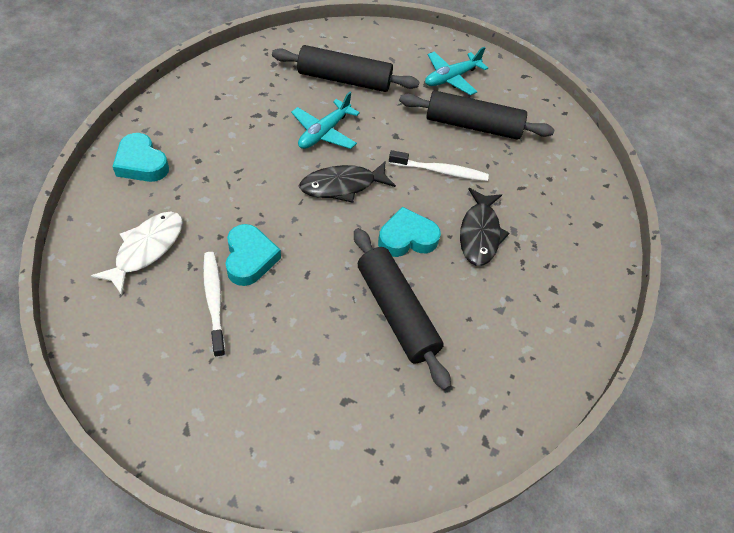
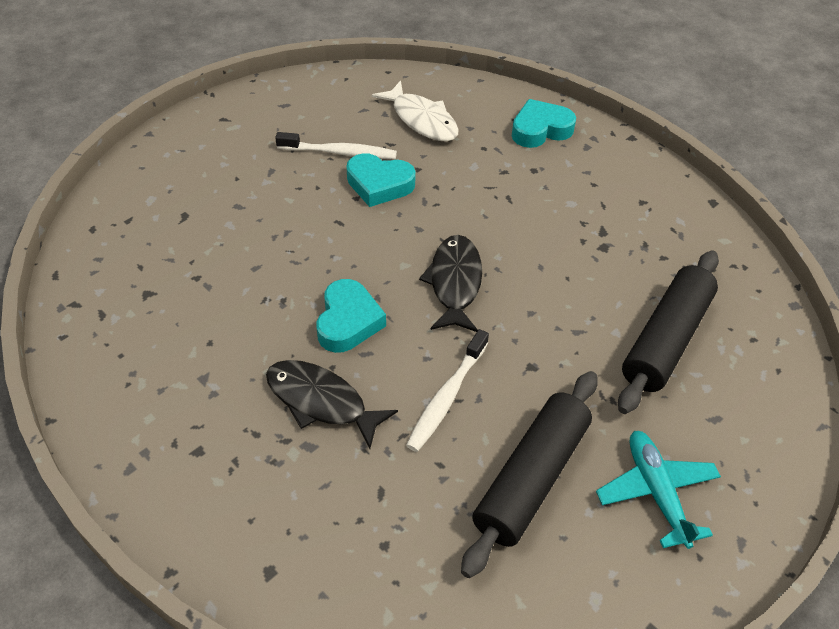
camera: 115 degrees right, 5 degrees down
(324, 132) = (555, 289): turquoise plane -> none
(396, 312) = (254, 280): black rolling pin -> none

